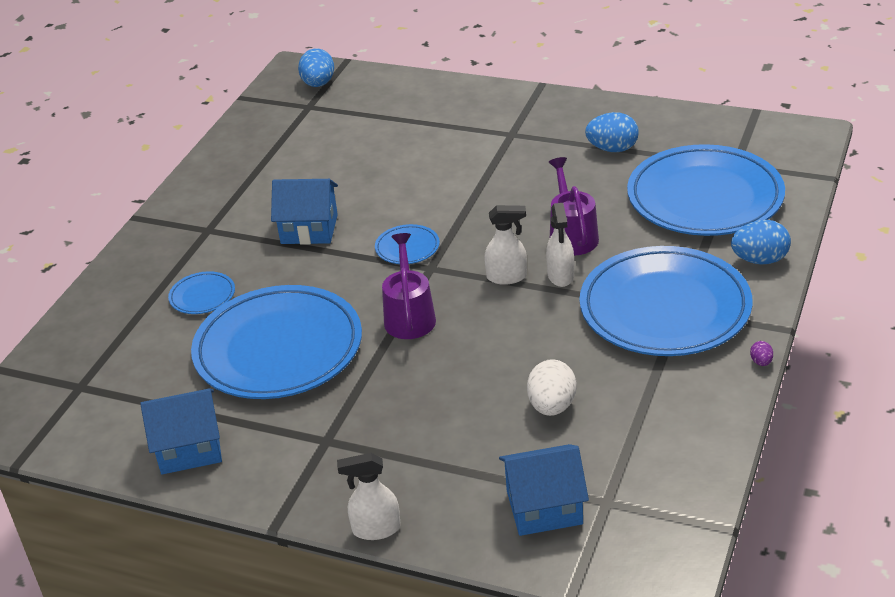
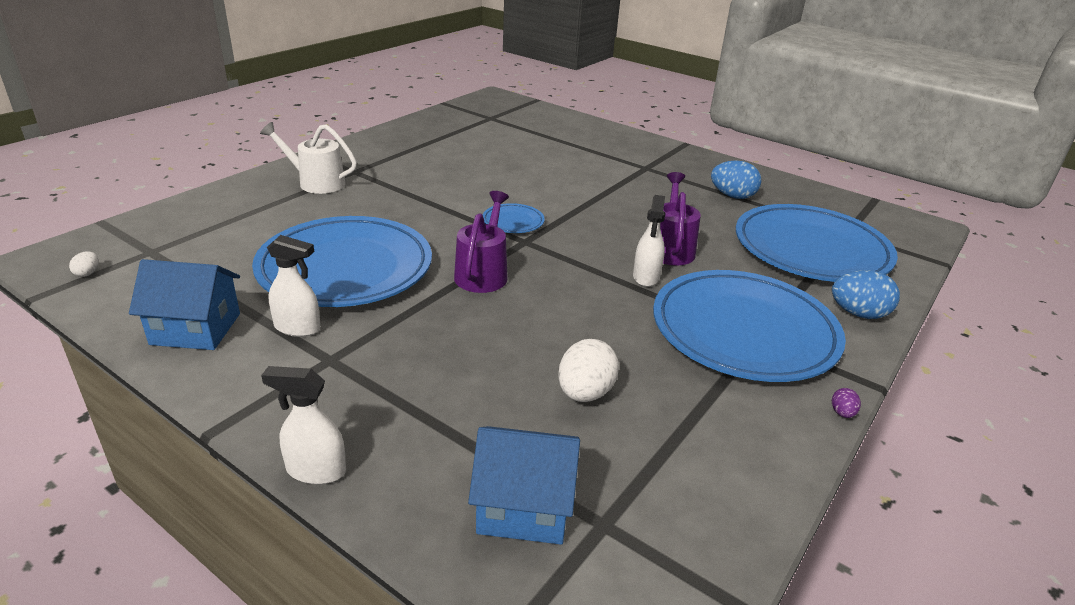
camera: 10 degrees right, 5 degrees down
(42, 426) = (87, 273): none -> white egg
(177, 257) = (316, 182): none -> white watering can
(202, 296) = (312, 213): blue plate -> none
(309, 229) = (437, 190): blue house -> none
(318, 84) = (506, 107): blue egg -> none
(507, 277) = (593, 265): white spray bottle -> white spray bottle (298, 328)

